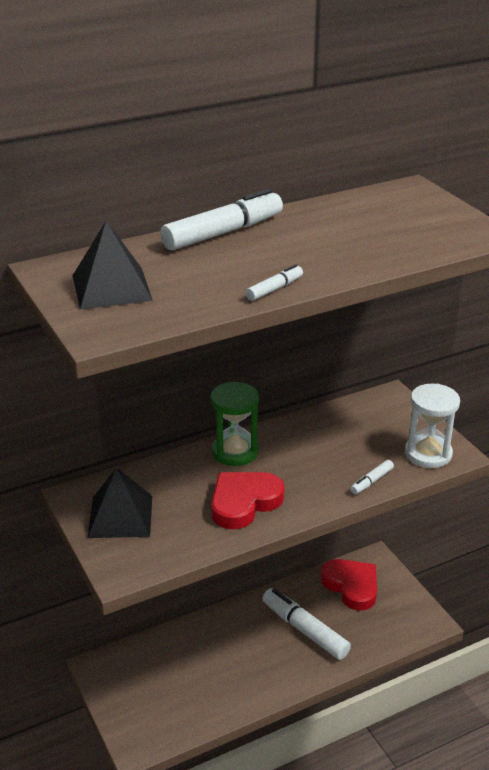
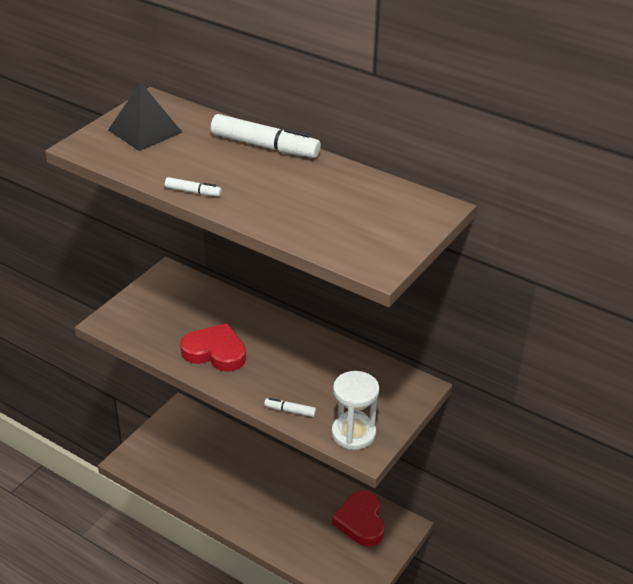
camera: 60 degrees right, 5 degrees up
(120, 516) = (160, 301): black pyramid -> none
(235, 452) = (272, 326): green hourglass -> none
(304, 630) = (291, 509): white marker -> none
(351, 586) = (361, 521): red heart -> red heart turned 150 degrees clockwise

